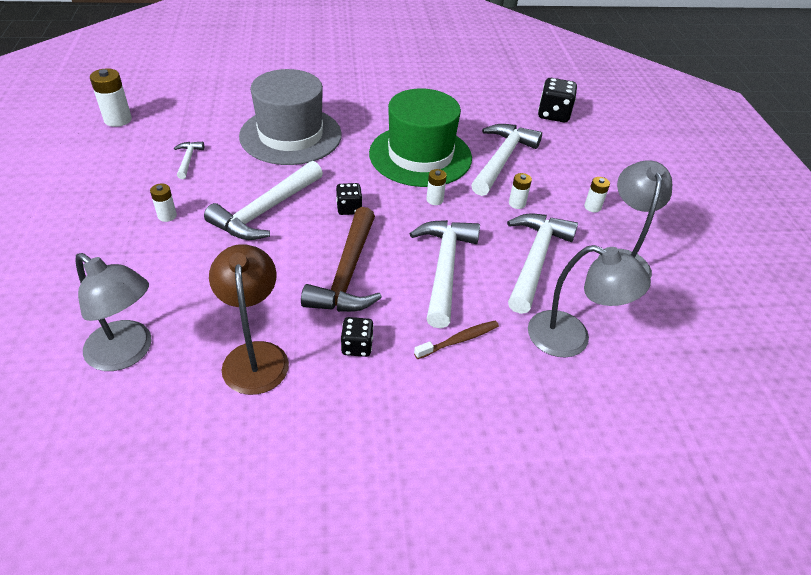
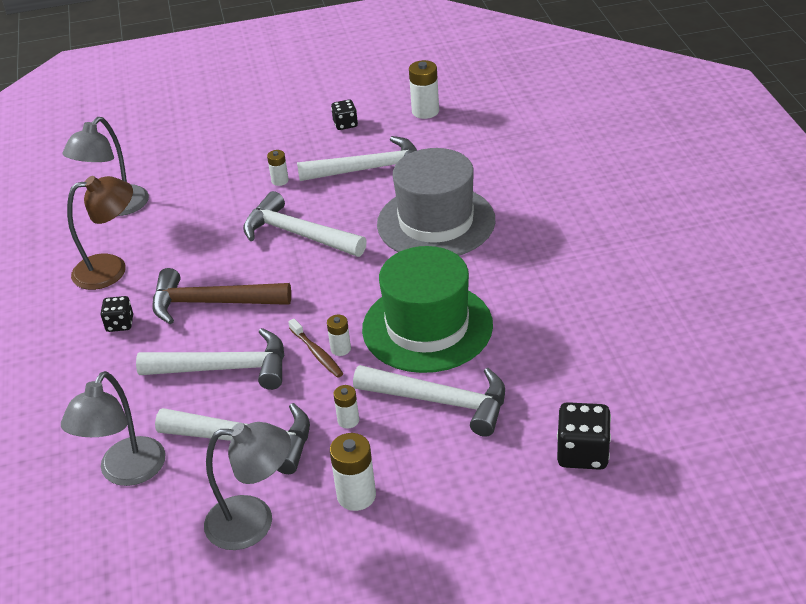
camera: 90 degrees right, 5 degrees down
(188, 160) = (369, 169): white hammer -> white hammer, size x2.15
(349, 208) = (312, 287): black dice -> black dice (345, 124)
(459, 340) = (126, 388): brown toothbrush -> brown toothbrush (317, 353)
(592, 207) = (356, 496): white battery -> white battery, size x1.69

